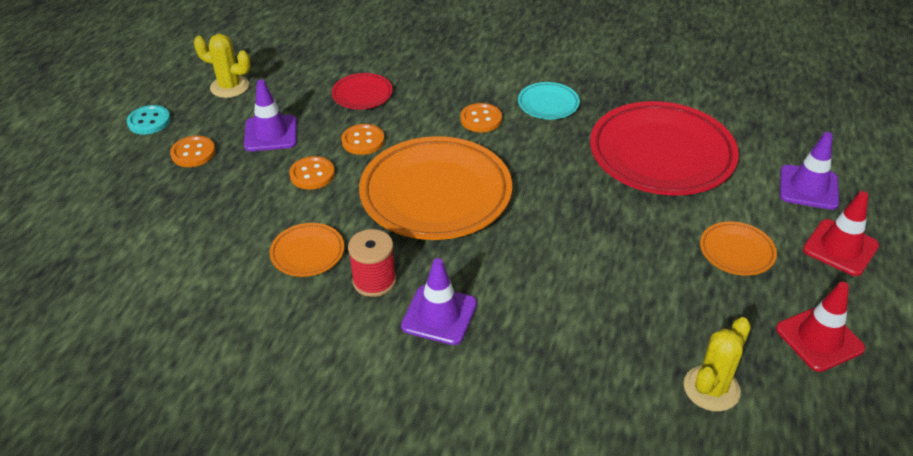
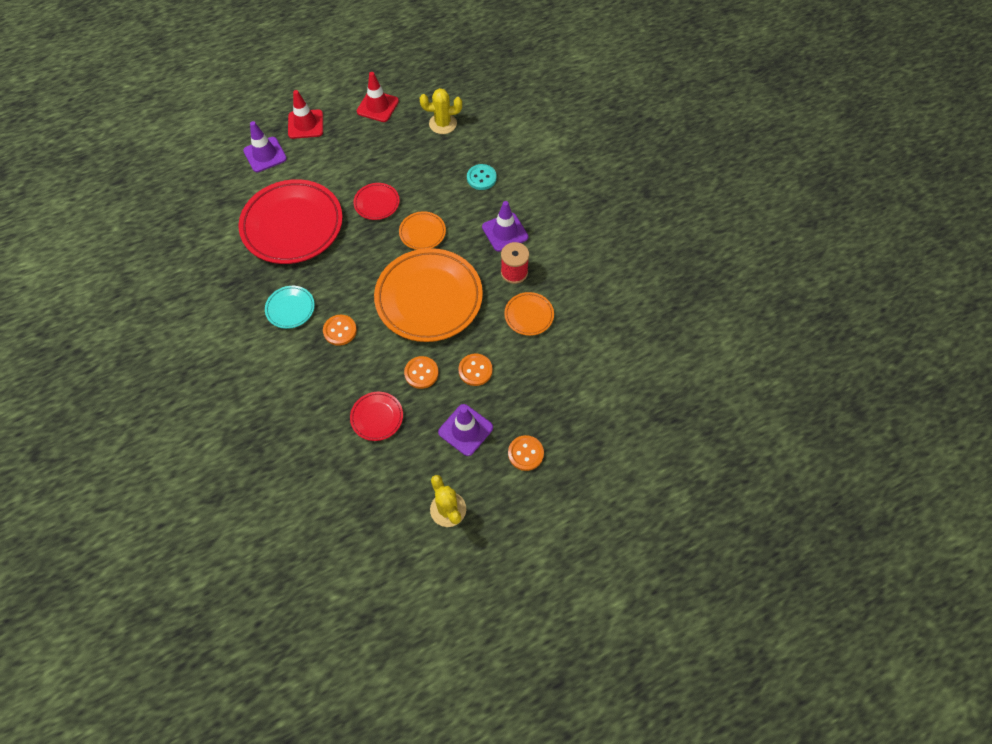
camera: 135 degrees left, 20 degrees up
(149, 121) = (529, 517): turquoise button -> turquoise button (481, 178)
(622, 233) = (377, 203): none -> red plate
(736, 252) = (347, 156): orange plate -> orange plate (422, 233)

